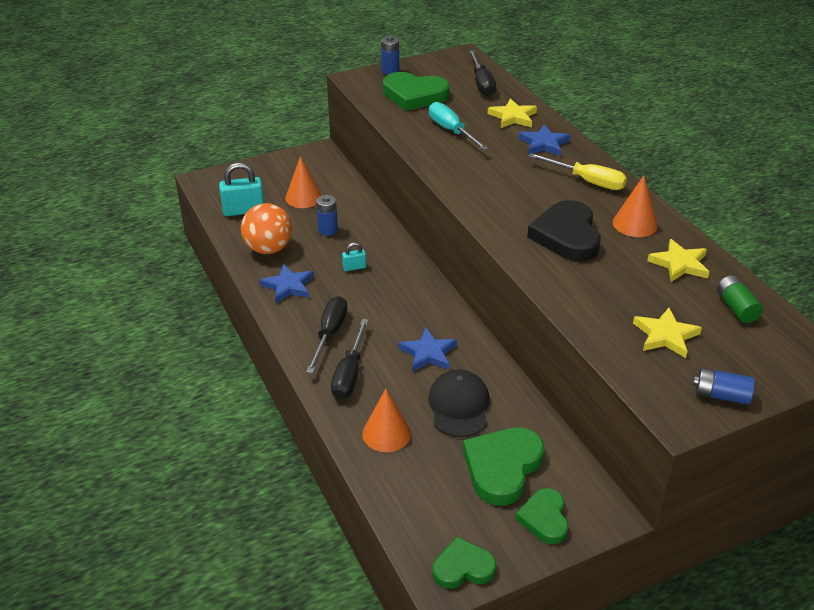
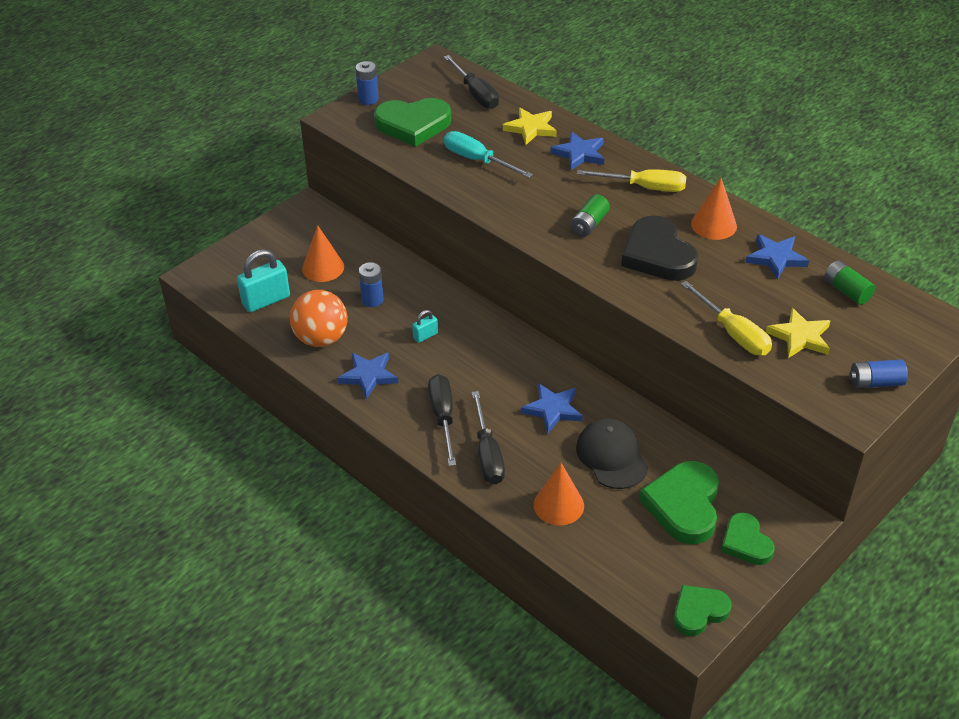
camera: 20 degrees left, 5 degrees up
(518, 198) = (589, 224): none -> green battery
(600, 316) = (733, 333): none -> yellow screwdriver
(679, 264) = (775, 258): yellow star -> blue star

